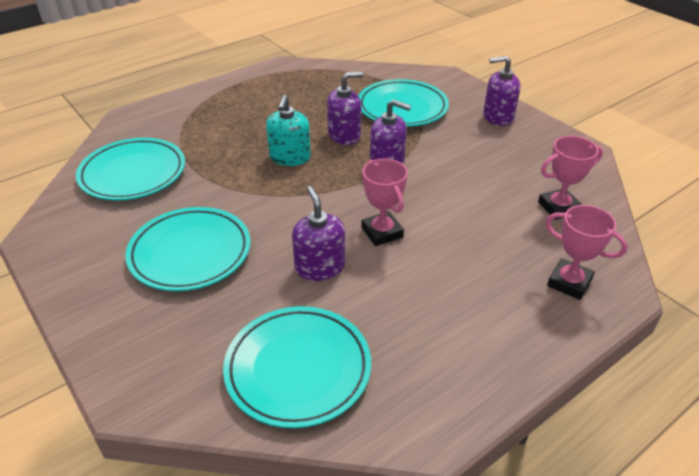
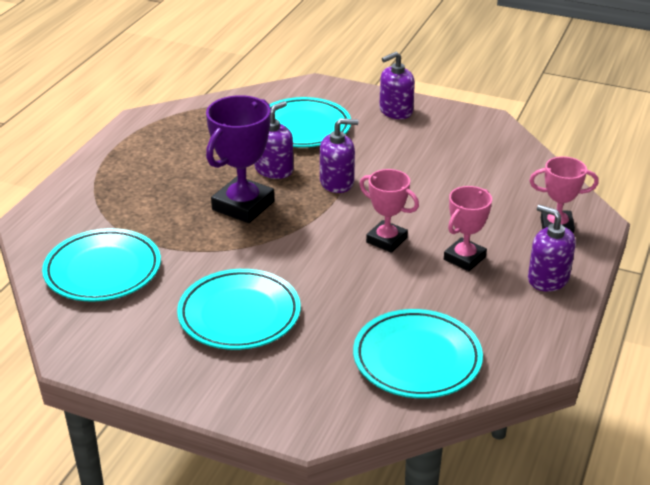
camera: 30 degrees left, 5 degrees down
(290, 157) = (243, 205): turquoise soap dispenser -> purple trophy
(320, 267) = (362, 284): purple soap dispenser -> purple soap dispenser (548, 279)
(558, 207) = (506, 173): pink trophy -> pink trophy (464, 258)

